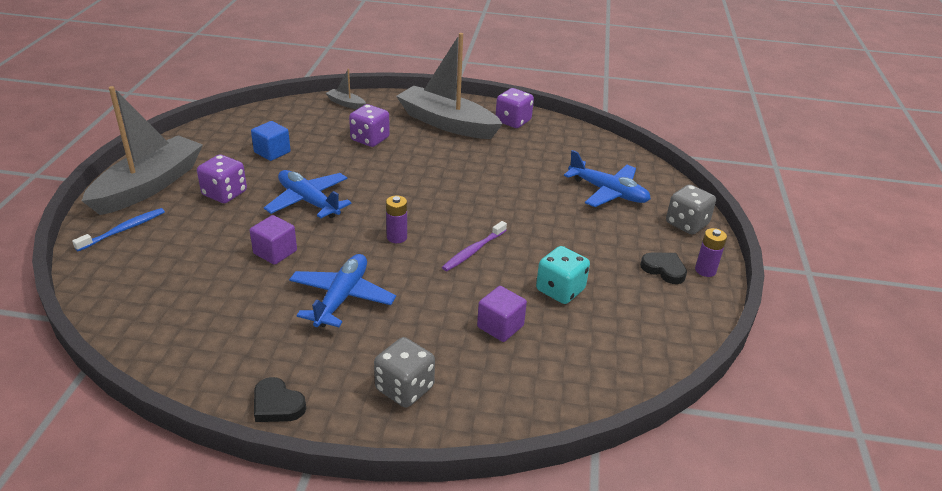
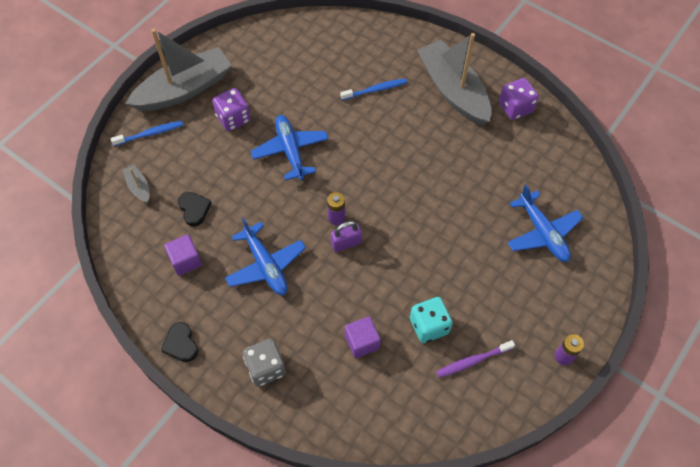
camera: 30 degrees right, 25 degrees up
(272, 152) = (289, 80): blue cube -> none
(275, 252) = (241, 199): purple cube -> purple cube (185, 261)
(342, 298) = (266, 265): blue plane -> blue plane turned 105 degrees clockwise
(346, 103) = (379, 34): grey boat -> grey boat (138, 187)
(370, 139) = (375, 90): purple dice -> blue toothbrush
(422, 253) = (346, 243): none -> purple padlock
(473, 251) = (386, 256): purple toothbrush -> purple toothbrush (472, 361)
(664, 269) = (528, 340): black heart -> black heart (194, 209)
(686, 224) = (587, 298): grey dice -> none

